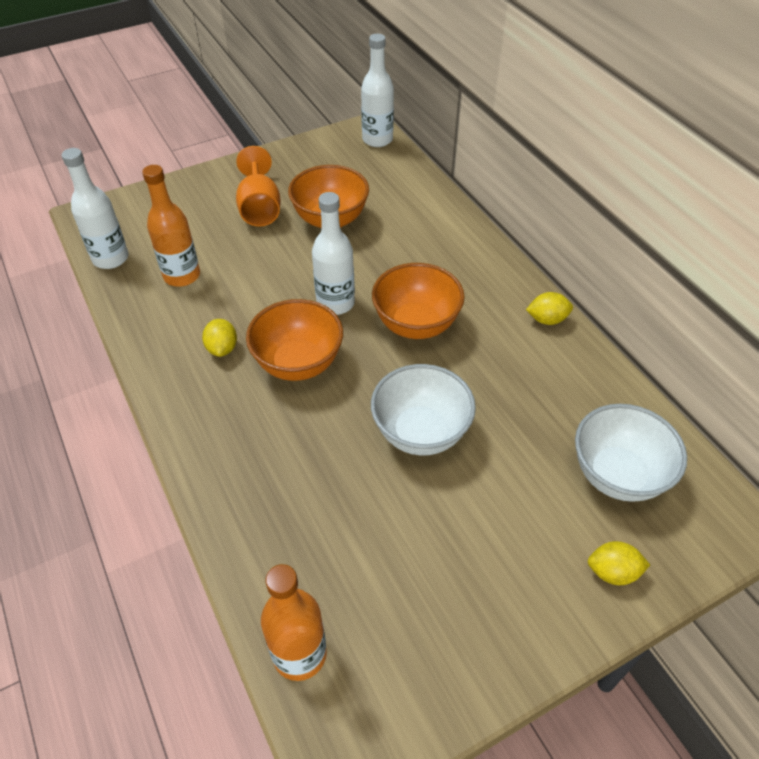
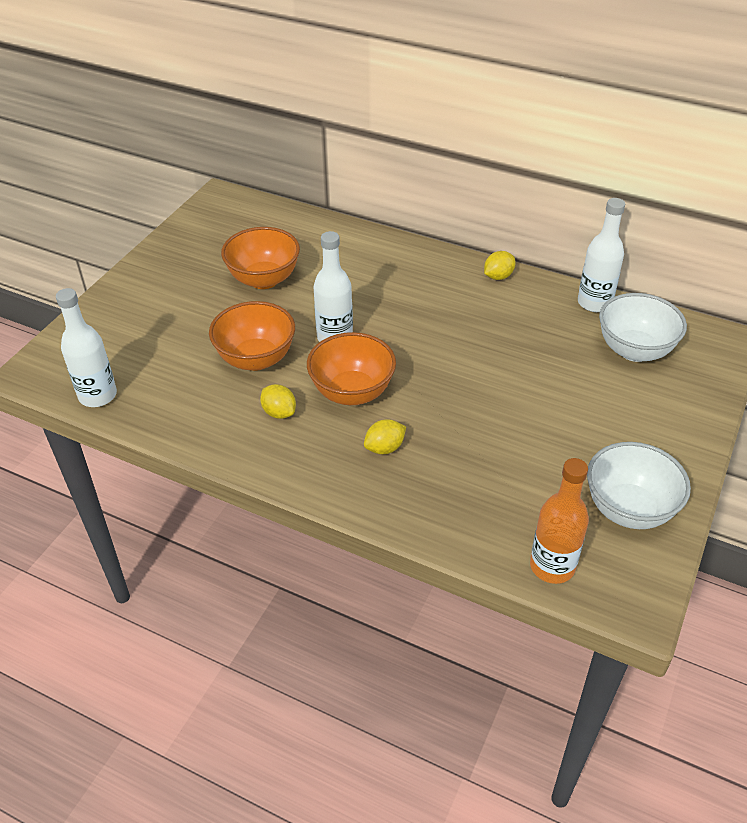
camera: 35 degrees left, 5 degrees down
(182, 276) = (181, 378): orange bottle -> none
(260, 208) = (192, 296): orange goblet -> none
(377, 140) = (236, 202): white bottle -> white bottle (594, 303)
(416, 324) = (411, 323): orange bowl -> orange bowl (256, 359)
(420, 432) = (488, 391): white bowl -> white bowl (629, 509)
(612, 572) = (684, 406): yellow lemon -> yellow lemon (384, 448)

